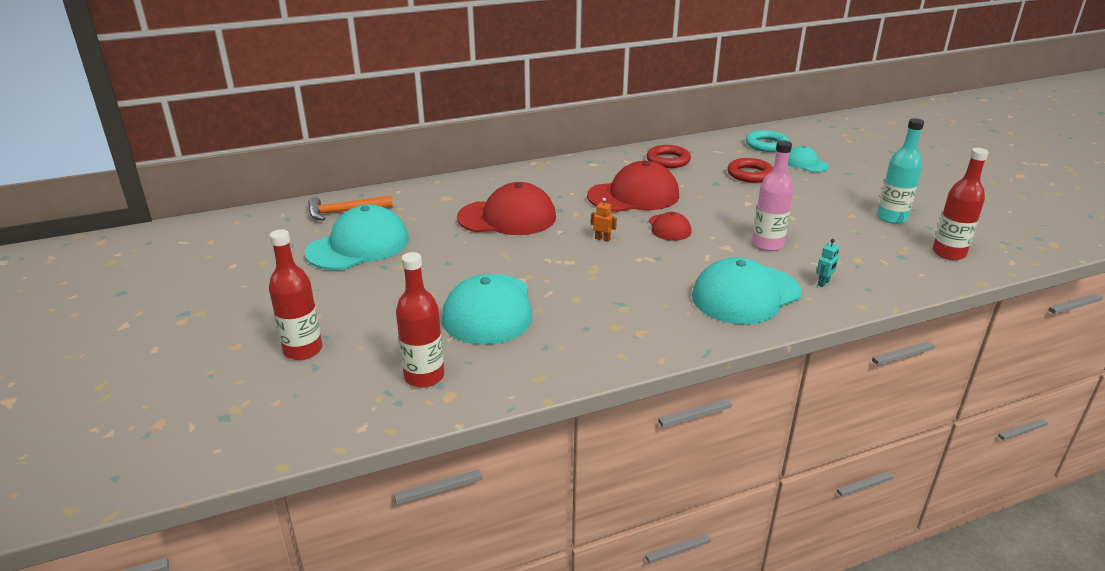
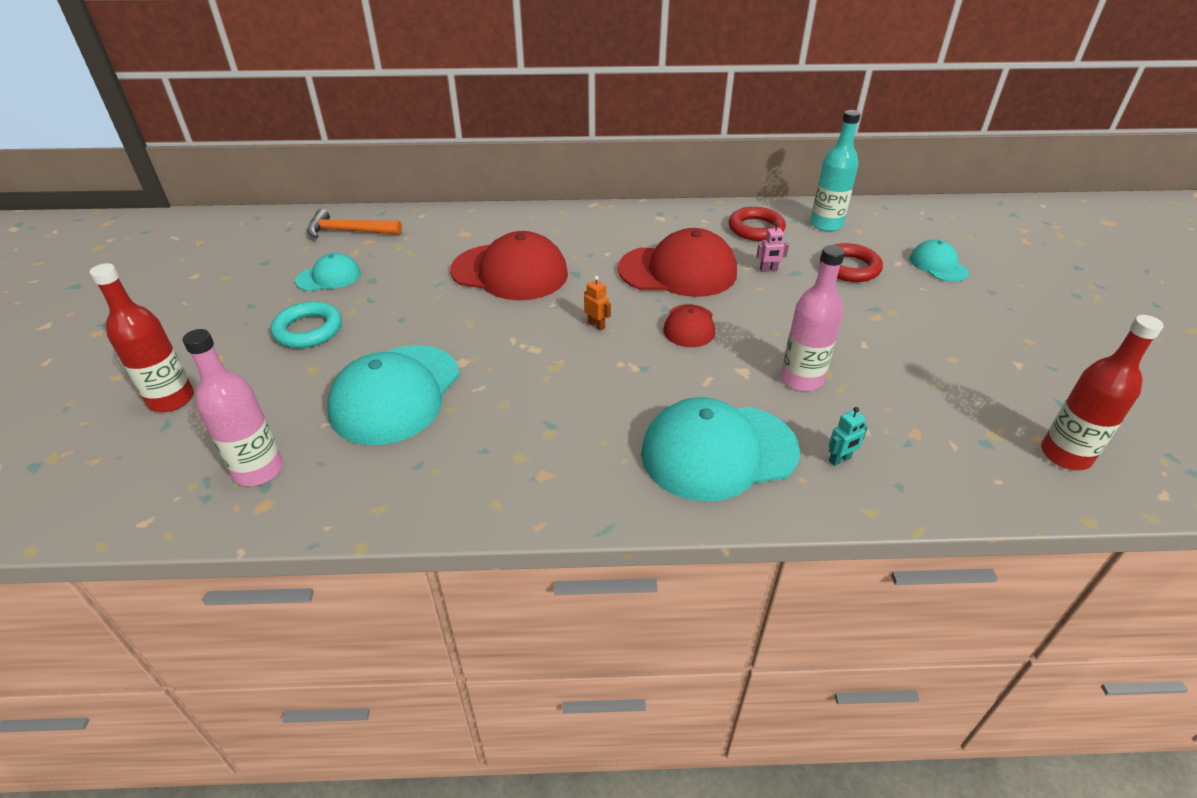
camera: 20 degrees right, 10 degrees up
(358, 246) = (329, 277): turquoise cap -> turquoise cap, size x0.52
(424, 377) = (258, 470): red bottle -> pink bottle
(696, 184) = (768, 270): none -> pink robot
(766, 145) = (901, 228): turquoise ring -> turquoise ring (308, 330)
(892, 218) = (1011, 375): turquoise bottle -> turquoise bottle (826, 224)

